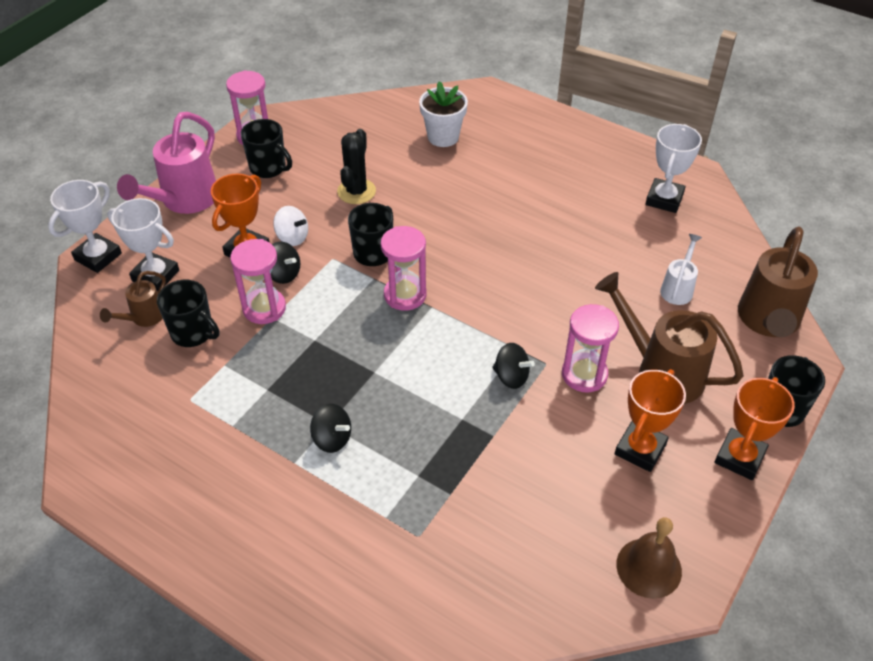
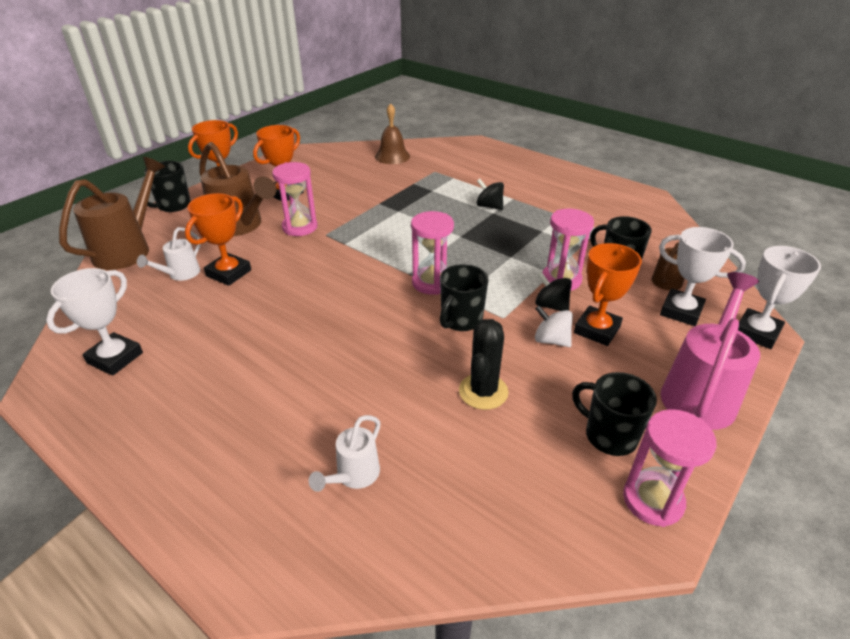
camera: 175 degrees left, 10 degrees down
(443, 137) = (354, 476): white flower pot -> white watering can
(511, 377) = (355, 228): black spinning top -> none
(627, 294) = (229, 273): none -> orange trophy
(649, 567) = (311, 157): brown bell -> brown bell (392, 156)

